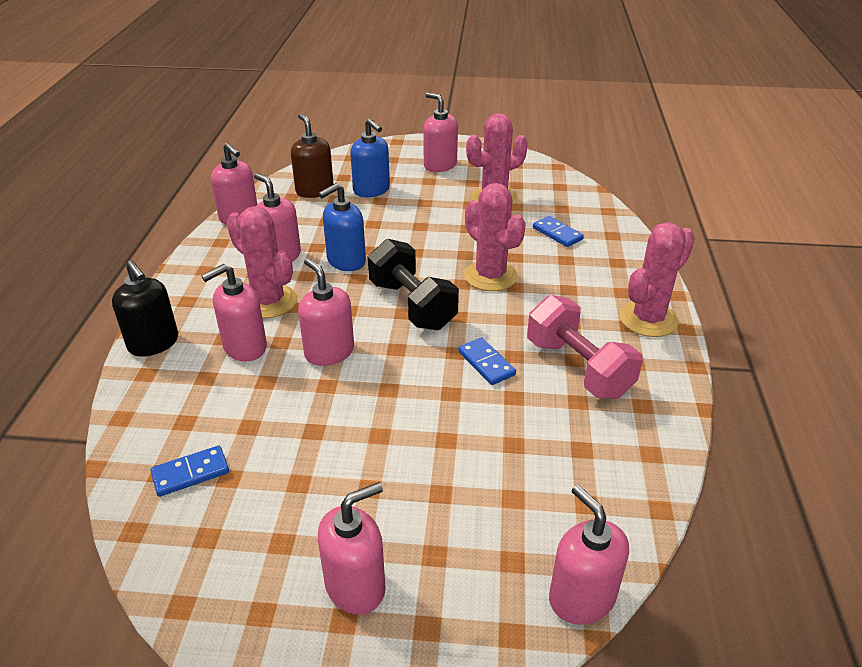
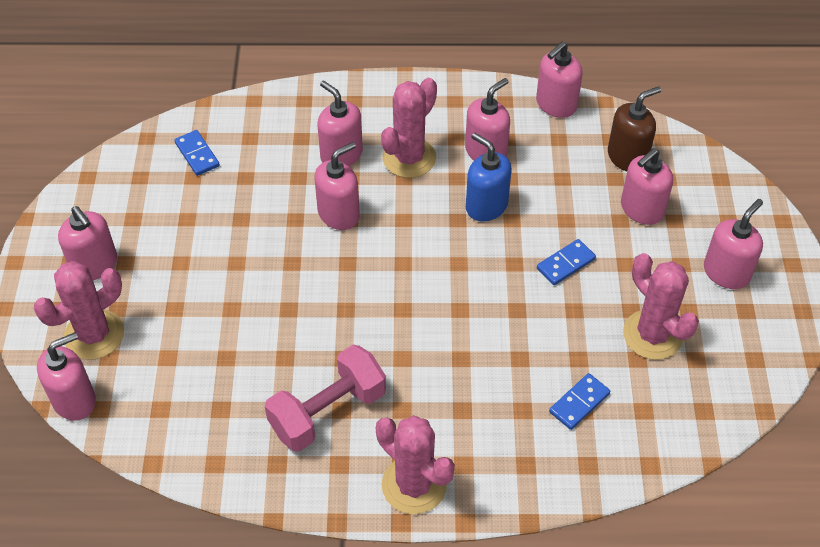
camera: 85 degrees right, 15 degrees up
(153, 343) = (342, 95): black soap dispenser -> none
(371, 190) = (641, 209): blue soap dispenser -> pink soap dispenser
(412, 305) = (416, 269): black dumbbell -> none
(486, 363) = (330, 334): blue domino -> blue domino (565, 264)
(490, 276) = (477, 335): pink cactus -> pink cactus (94, 335)

